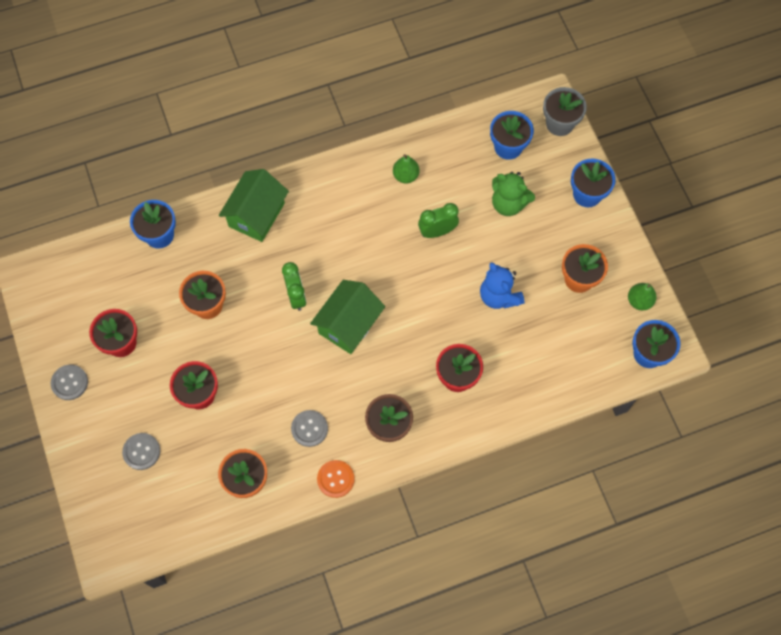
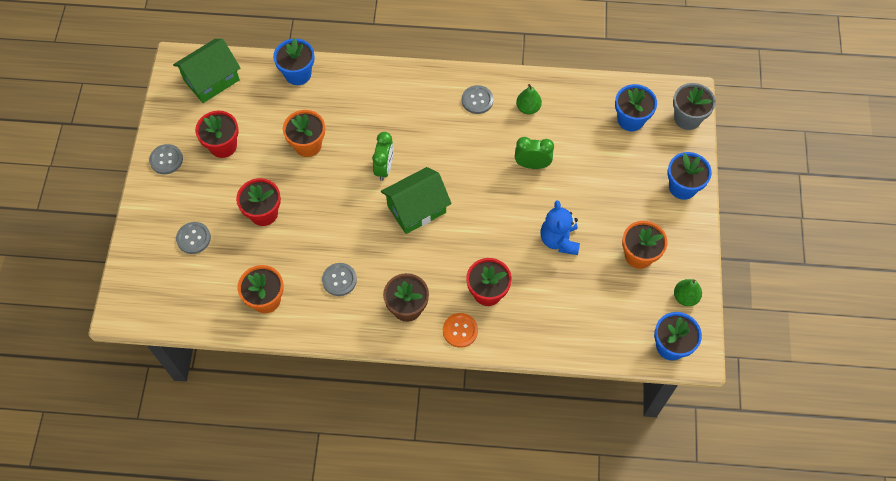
camera: 25 degrees right, 5 degrees down
(256, 215) = (385, 90): green house -> green house (211, 80)
(335, 479) = (339, 331): orange button -> orange button (460, 330)
(352, 188) = (477, 100): none -> grey button
(508, 204) = (607, 167): green teddy bear -> none

